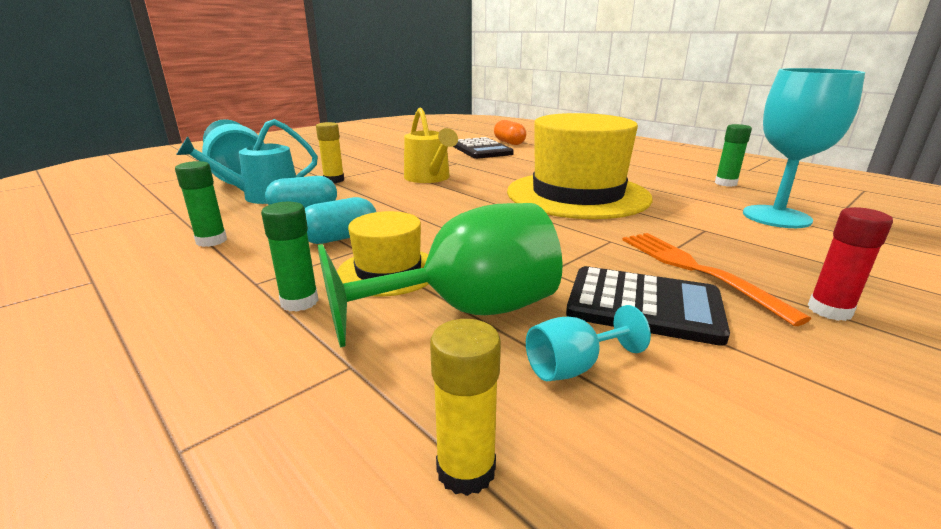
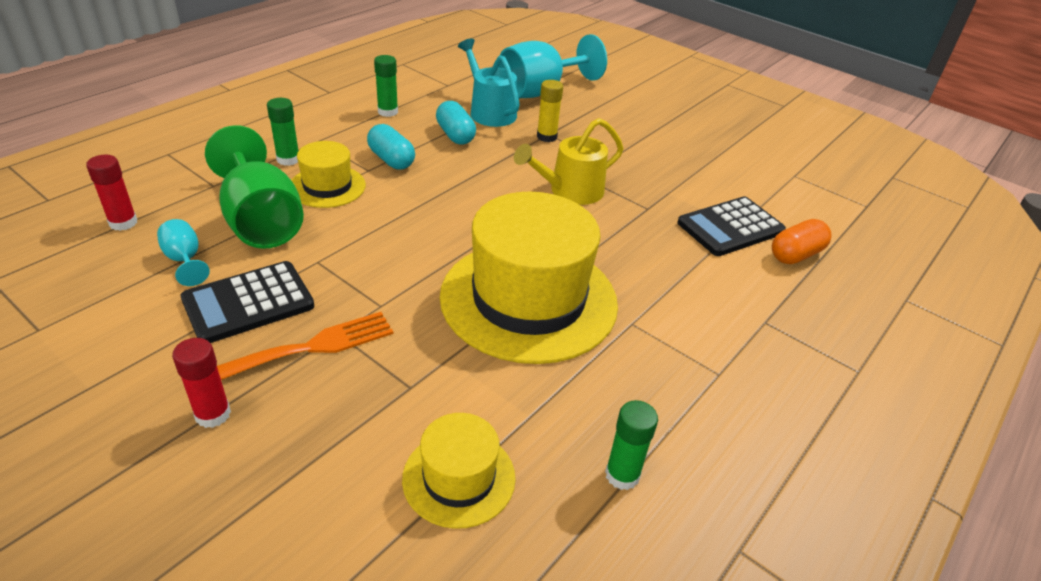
camera: 80 degrees right, 15 degrees up
(466, 470) = (123, 223): yellow glue stick -> red glue stick
(643, 306) = (248, 303): black calculator -> black calculator turned 45 degrees clockwise
(776, 217) = (459, 478): turquoise goblet -> yellow hat

